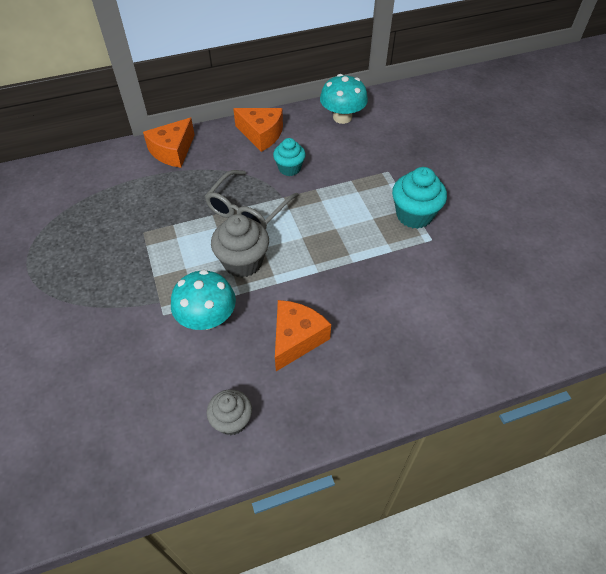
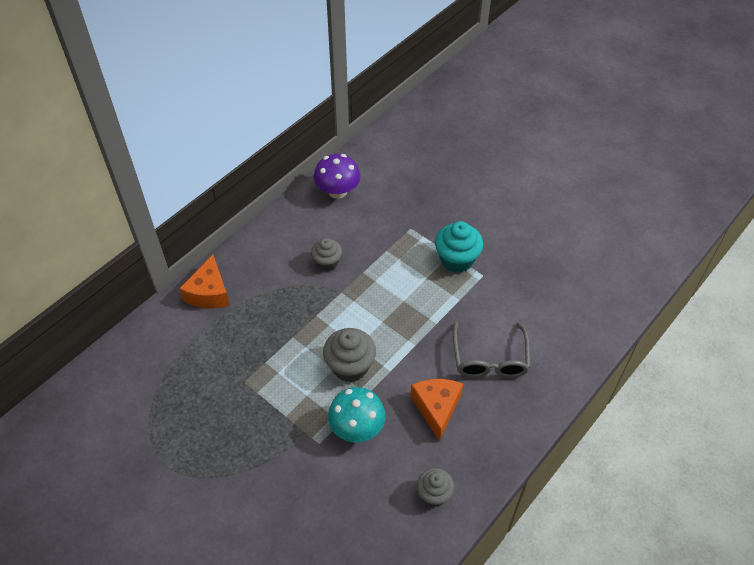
camera: 30 degrees left, 0 degrees up
(248, 210) = (320, 318): grey glasses -> grey glasses (489, 359)
(261, 134) = (278, 240): orange cheese -> none
(289, 168) = (327, 262): turquoise cupcake -> grey cupcake
(342, 117) = (337, 191): turquoise mushroom -> purple mushroom

